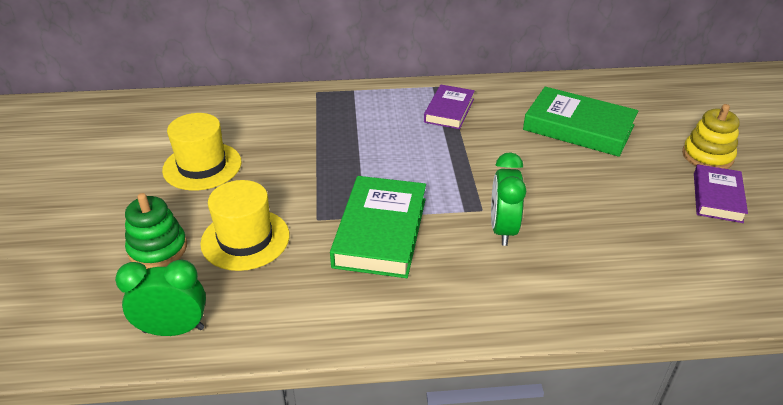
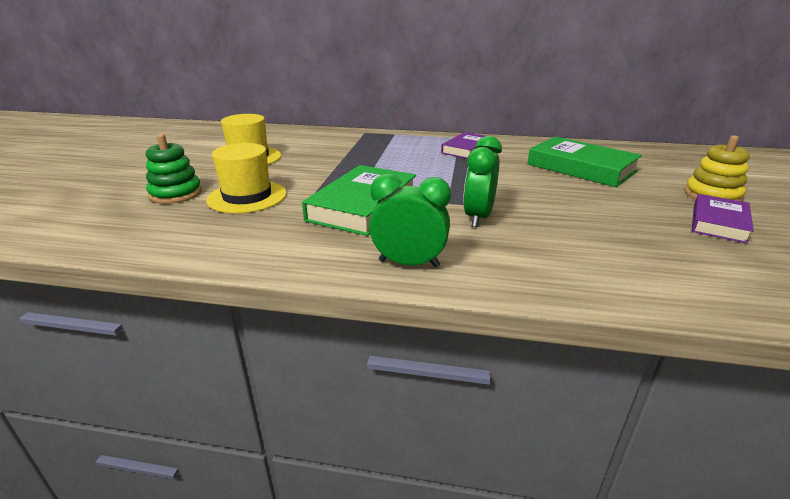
camera: 15 degrees right, 10 degrees down
(173, 329) = (142, 239): green clock -> green clock (409, 263)

